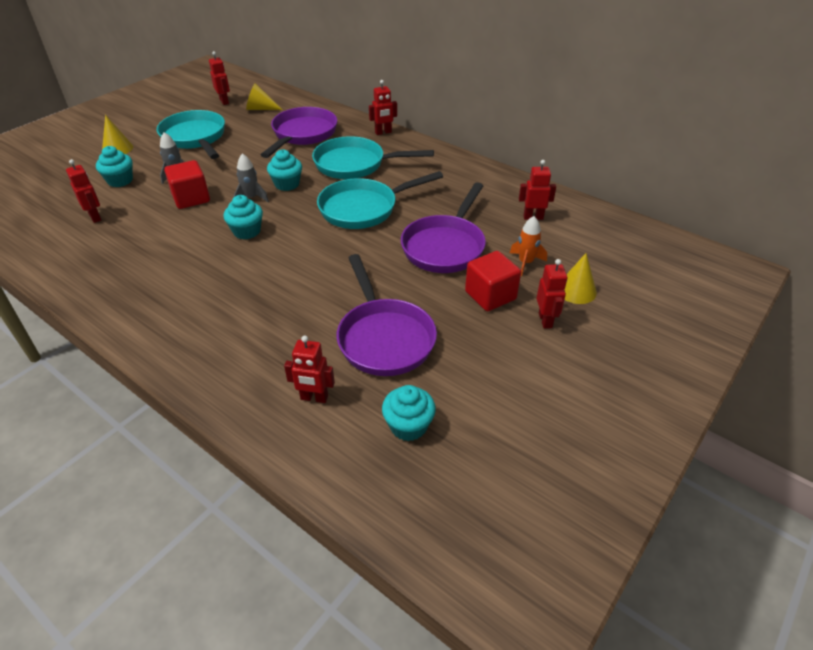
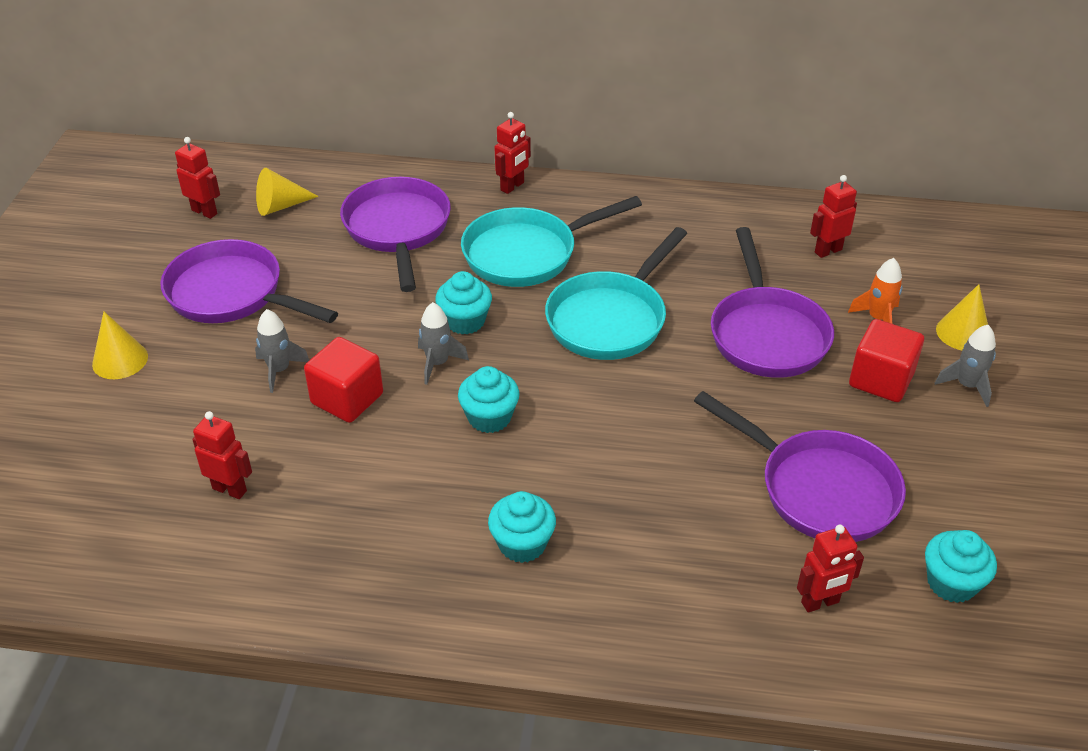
camera: 30 degrees left, 0 degrees up
(120, 180) = (195, 413): turquoise cupcake -> turquoise cupcake (522, 544)
(195, 138) = (232, 294): turquoise pan -> purple pan
(545, 320) = (967, 386): red robot -> grey rocket

